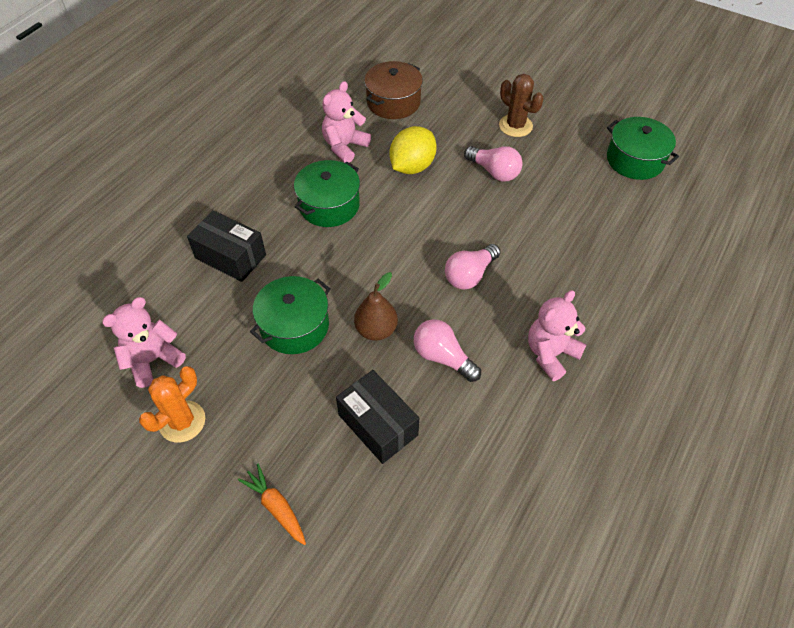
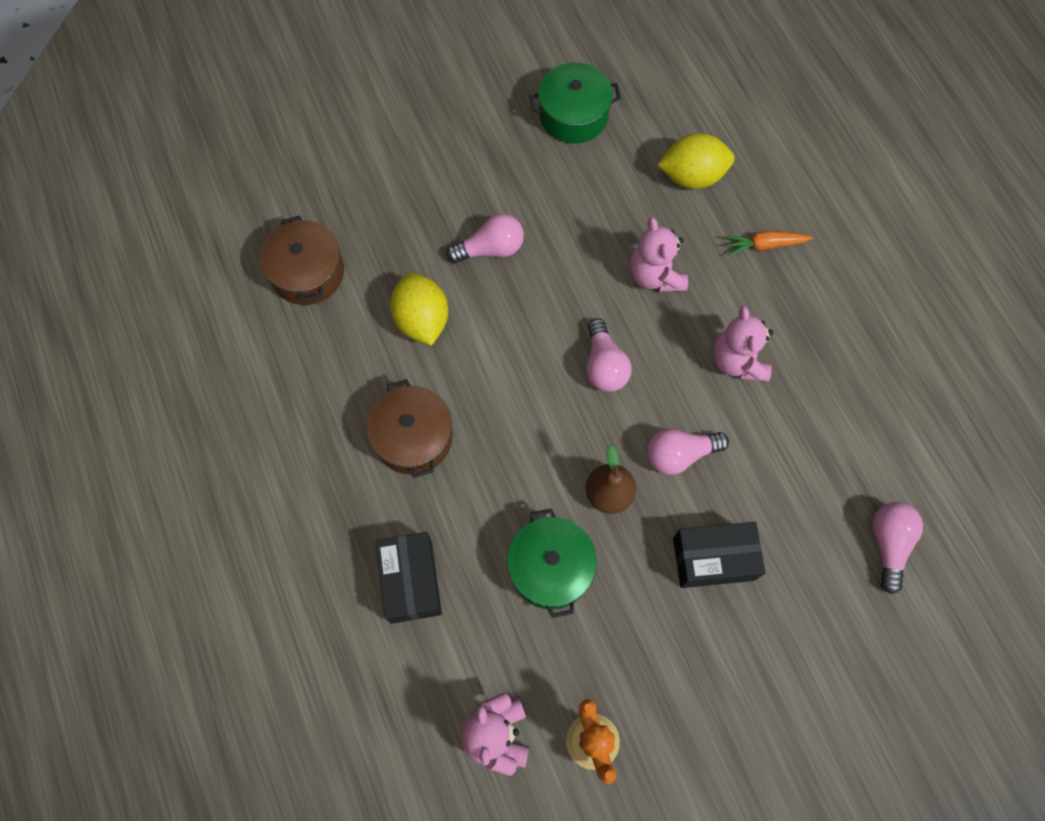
camera: 55 degrees left, 15 degrees up
(230, 256) = (411, 581): black box -> black box turned 75 degrees counterclockwise
(276, 507) = (739, 700): orange carrot -> orange carrot (764, 245)
(329, 205) = (413, 437): green pot -> brown pot
(344, 146) = (337, 367): pink teddy bear -> pink teddy bear (655, 275)
(492, 553) = (888, 544): none -> pink light bulb
(515, 126) = (443, 182): brown cactus -> none
(666, 246) = (692, 176): none -> yellow lemon

